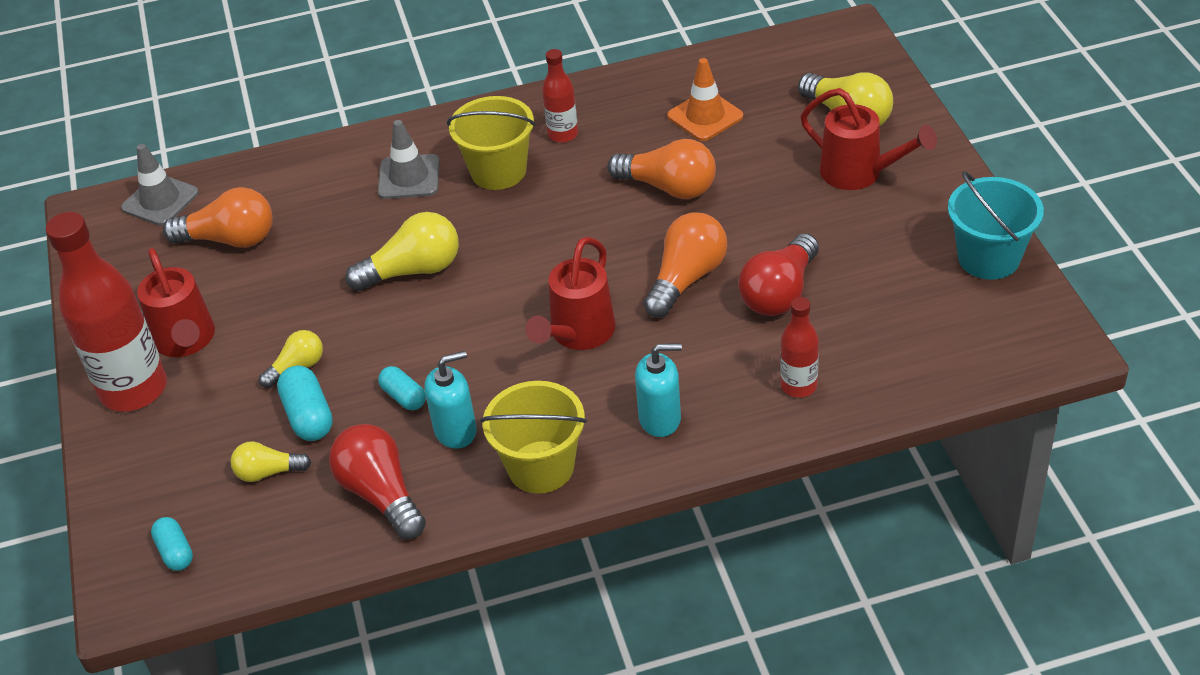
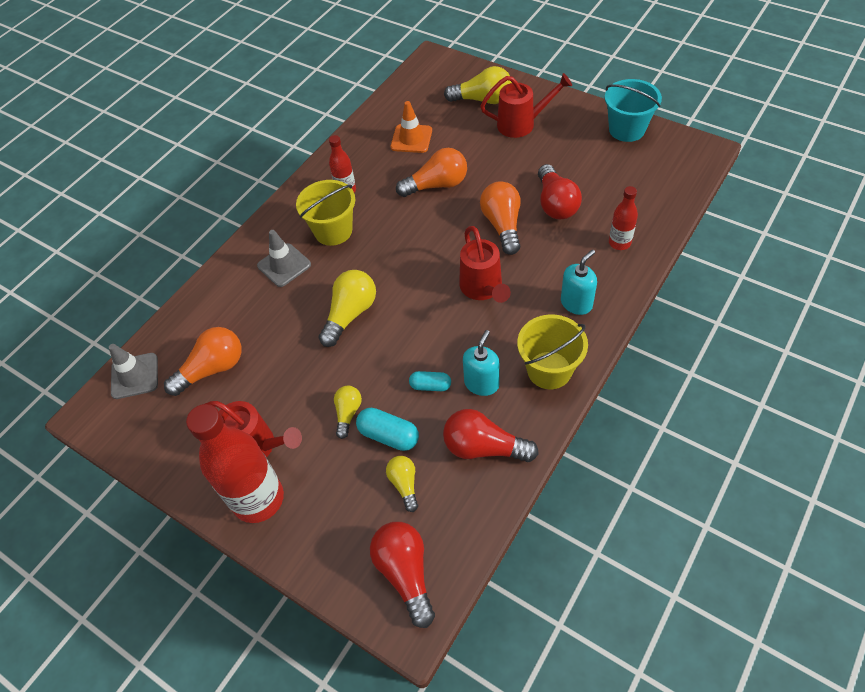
camera: 40 degrees left, 10 degrees up
(175, 552) = (405, 573): turquoise capsule -> red light bulb
(268, 472) = (404, 484): yellow light bulb -> yellow light bulb turned 120 degrees clockwise

